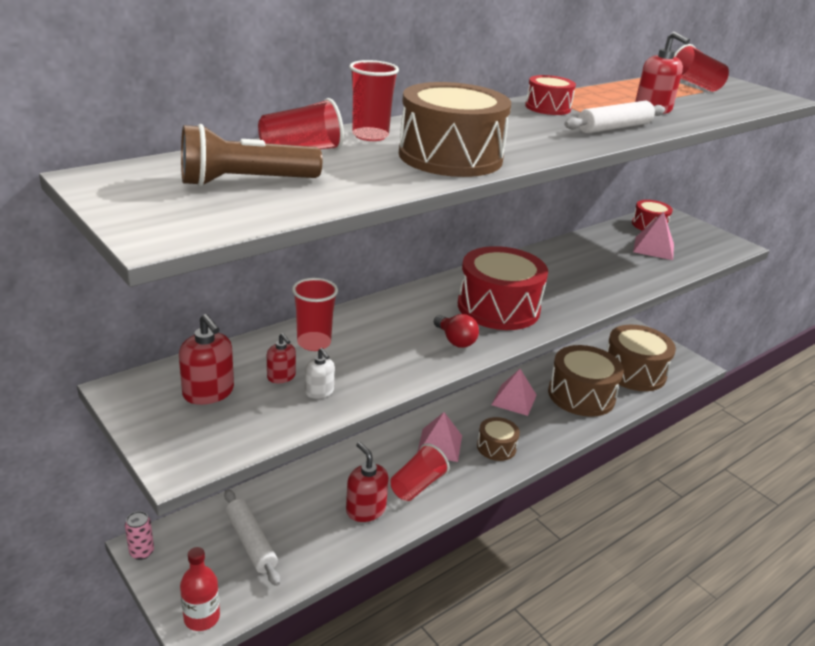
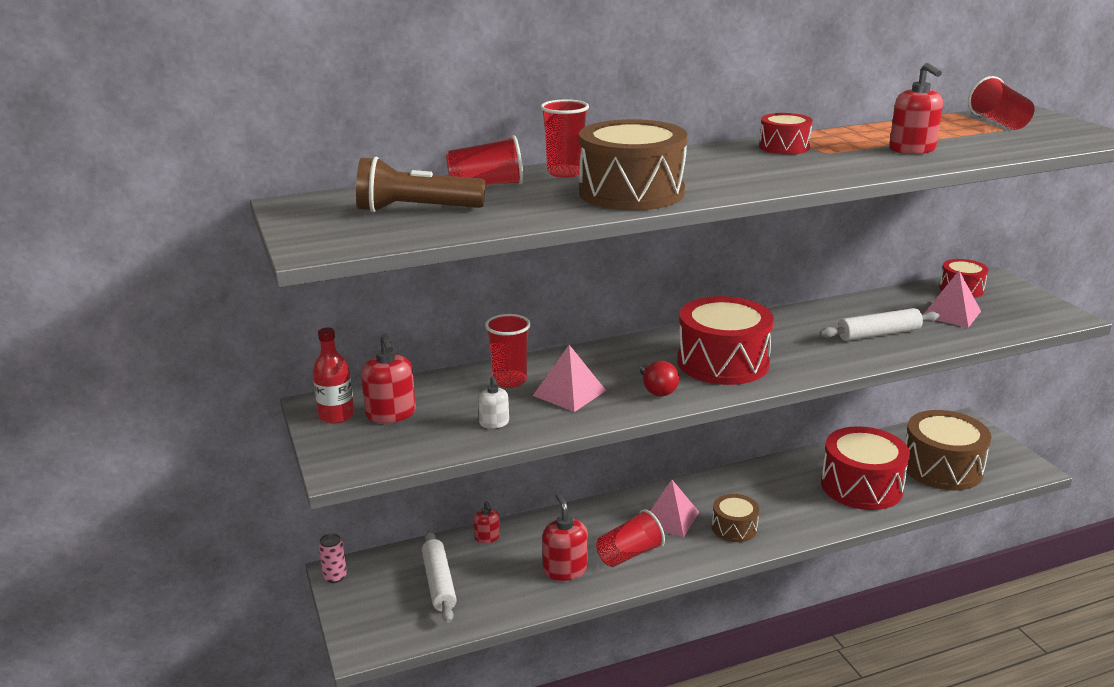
camera: 20 degrees right, 5 degrees down
(202, 617) = (371, 640): red bottle -> red bottle (336, 415)
(281, 377) = (464, 407): red soap dispenser -> red soap dispenser (487, 537)
(514, 400) = (775, 482): pink pyramid -> pink pyramid (569, 393)
(581, 395) = (861, 486): brown drum -> red drum
(614, 128) = (844, 167): white rolling pin -> white rolling pin (878, 334)

